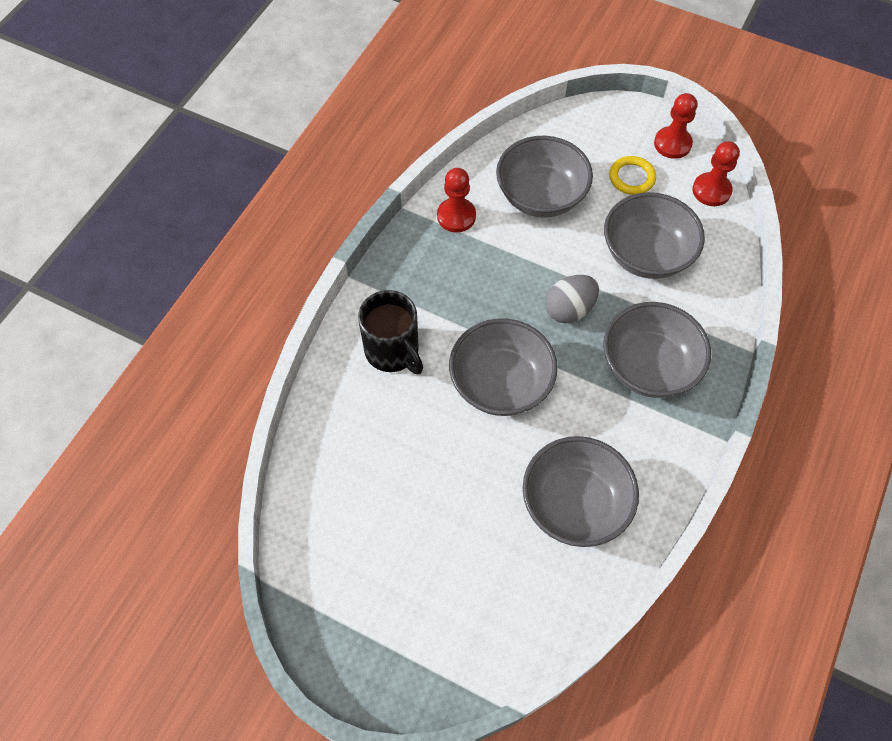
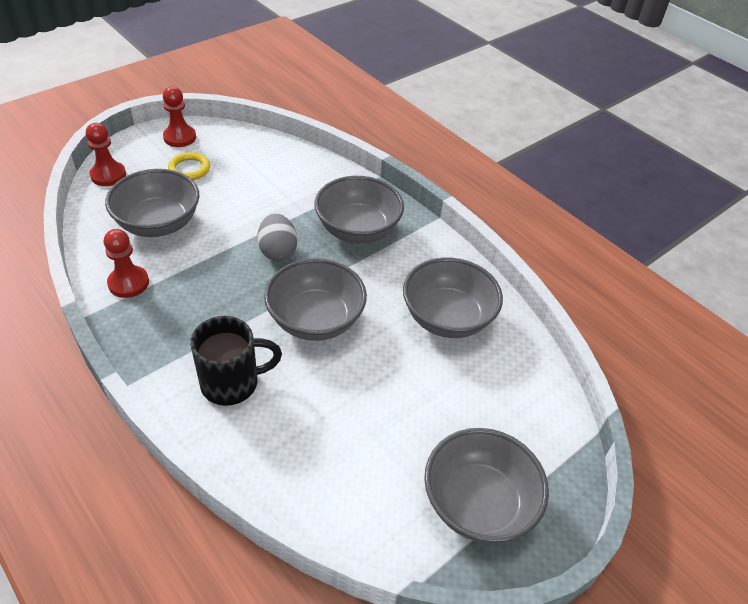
camera: 70 degrees left, 15 degrees down
(646, 254) = (263, 190): grey bowl -> grey bowl (478, 503)
(711, 190) = (237, 137): red pawn -> red pawn (108, 175)

